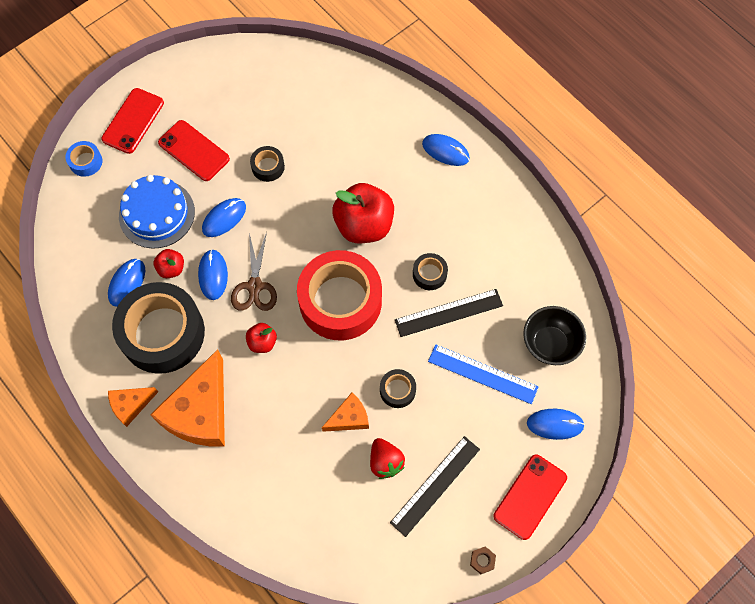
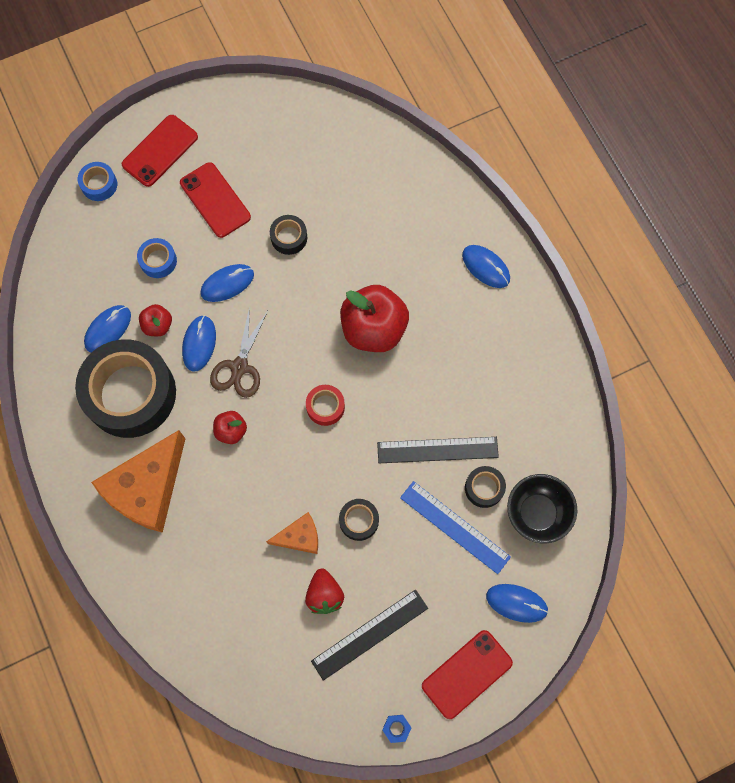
camera: 15 degrees right, 5 degrees up
(131, 405) = (78, 462): orange cheese -> none
(157, 214) = (158, 261): blue cake -> blue tape
(340, 301) = (325, 407): red tape -> red tape, size x0.42
(429, 274) = (429, 401): black tape -> black tape (484, 488)
(482, 560) = (396, 728): brown nut -> blue nut

